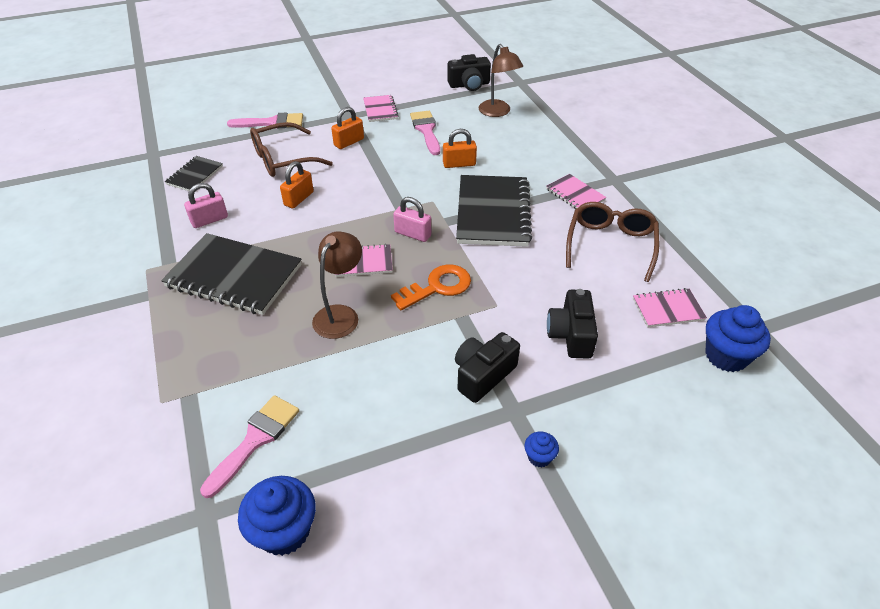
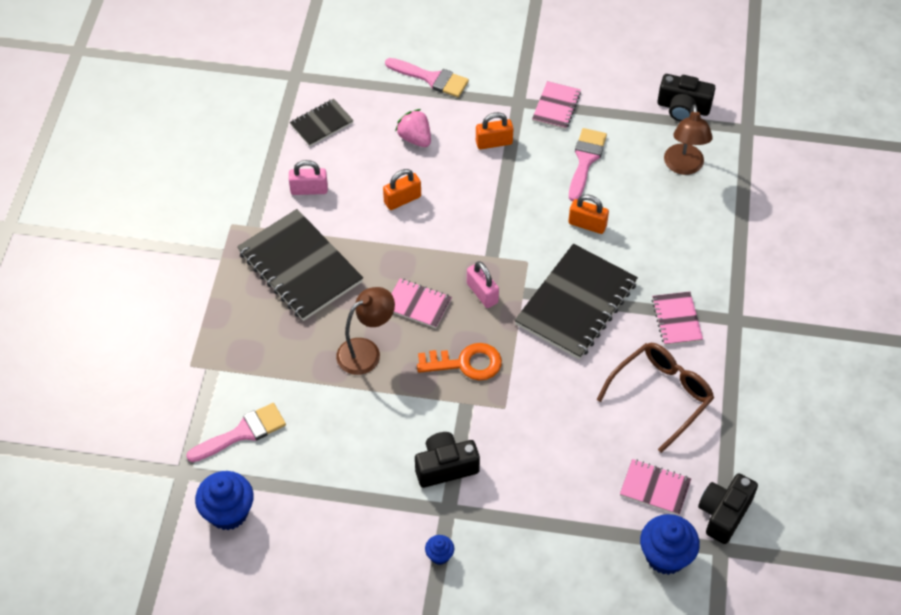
camera: 30 degrees right, 10 degrees up
(283, 159) = (415, 138): brown glasses -> pink strawberry
(571, 335) = (546, 468): black camera -> black camera (723, 513)

